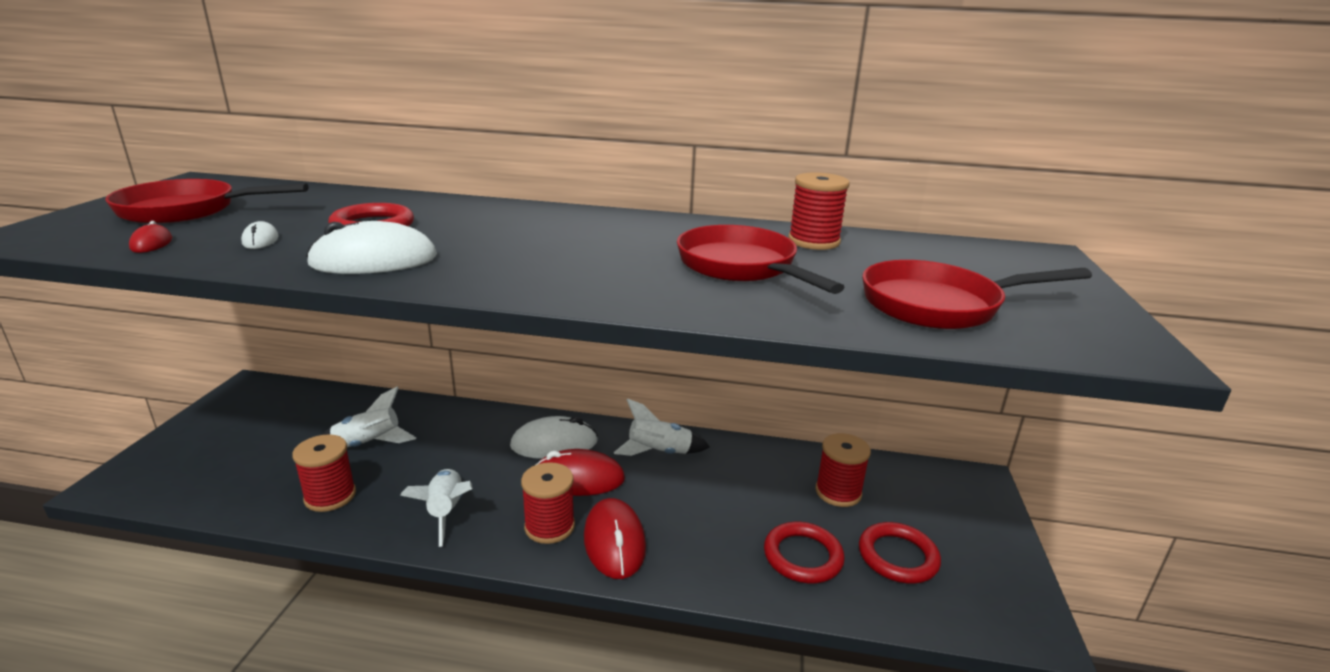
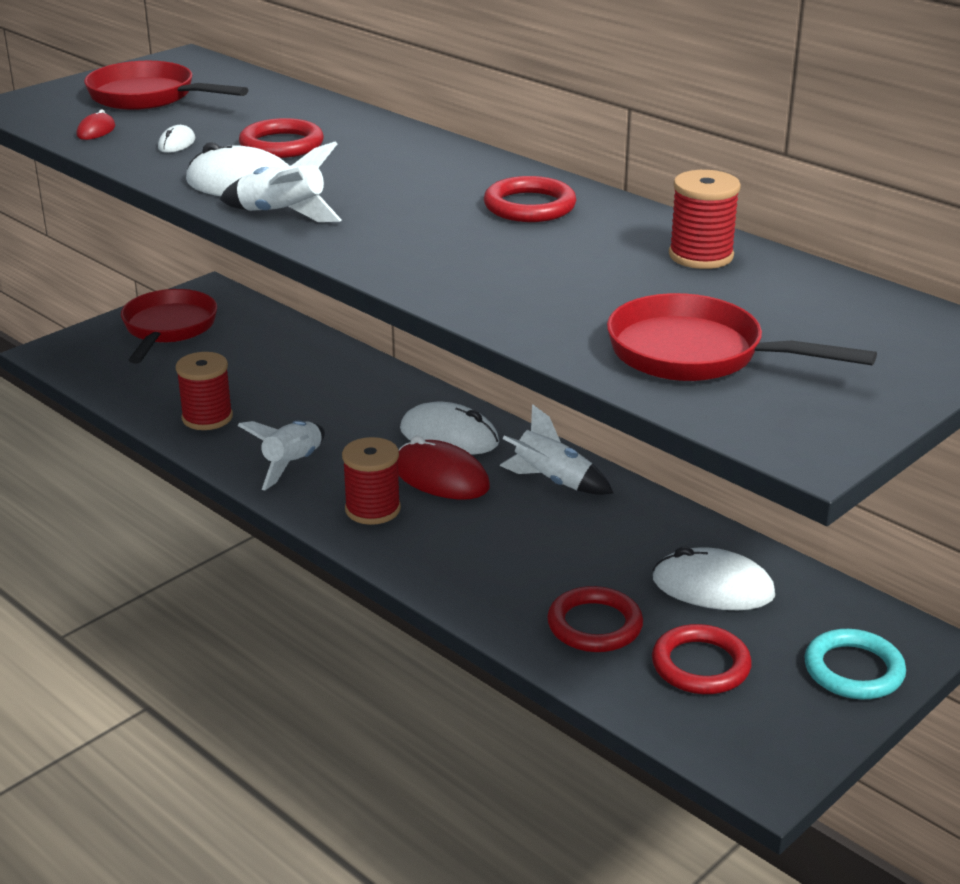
camera: 35 degrees right, 5 degrees up
(368, 444) = (272, 381): white rocket -> white rocket (282, 215)
(614, 542) = (420, 543): red mouse -> none
(646, 233) = (529, 206): none -> red ring
(741, 267) = (563, 267): red pan -> red pan (168, 329)
(838, 492) = (713, 587): red spool -> white mouse
(975, 517) = (853, 670): none -> turquoise ring

